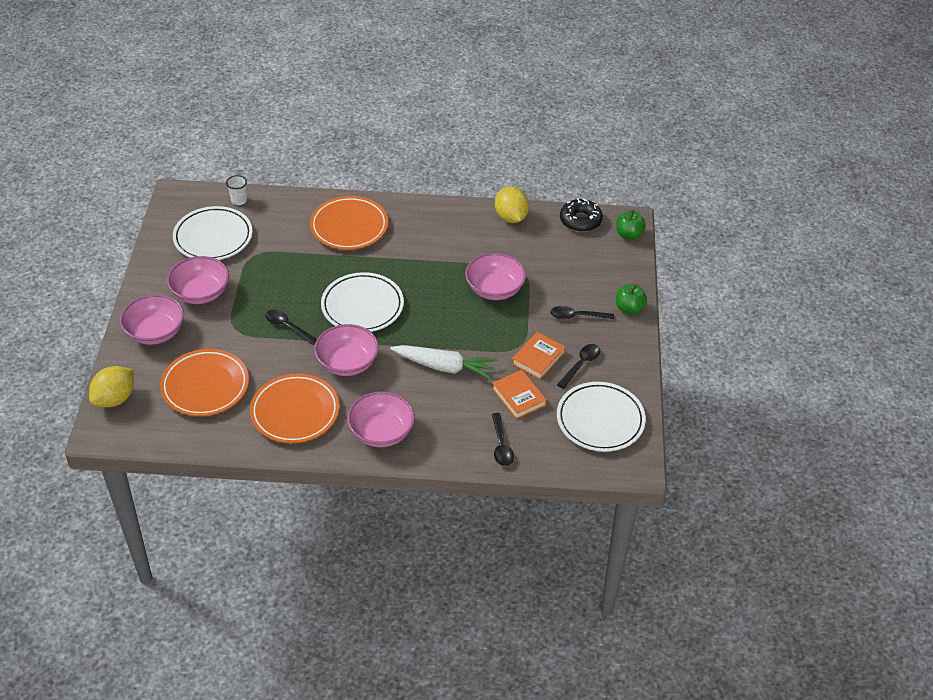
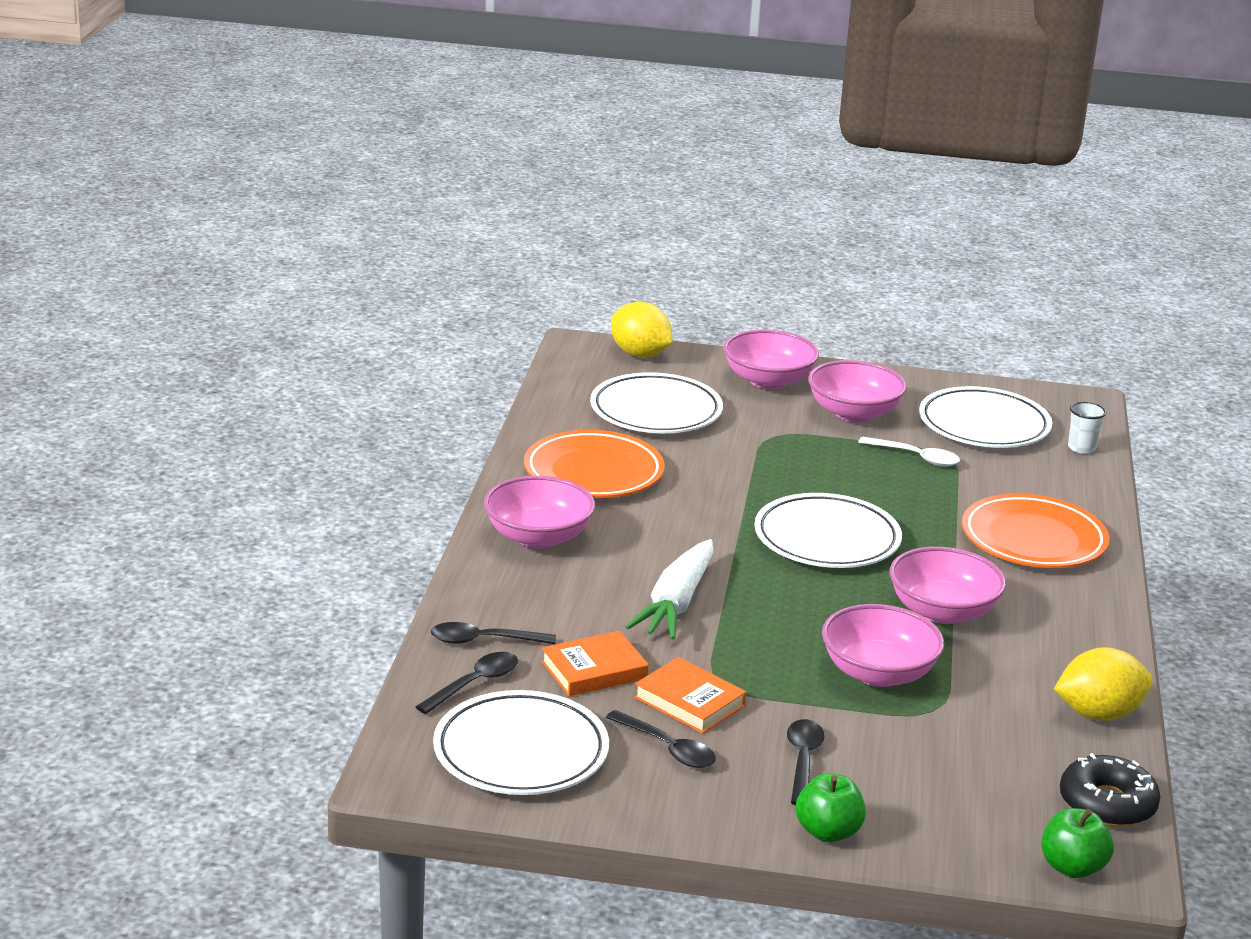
camera: 95 degrees right, 20 degrees down
(205, 386) = (656, 411): orange plate -> white plate
(258, 268) = (915, 457): none -> white spoon
(288, 327) = (777, 475): black spoon -> black spoon (474, 684)
(347, 363) = (693, 518): pink bowl -> pink bowl (942, 611)

